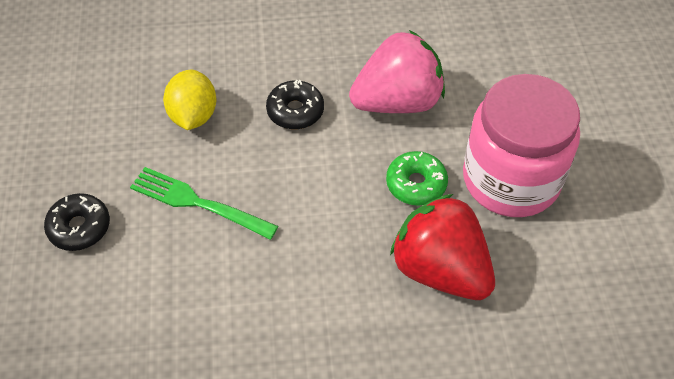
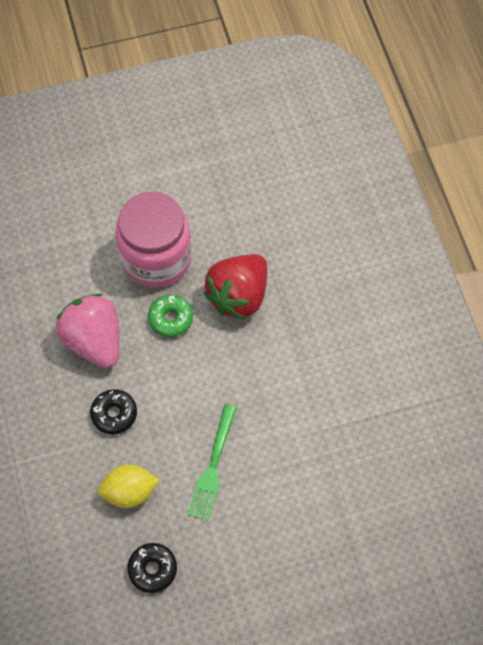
camera: 100 degrees left, 10 degrees up
(79, 227) = (250, 547): black donut -> black donut (152, 569)

